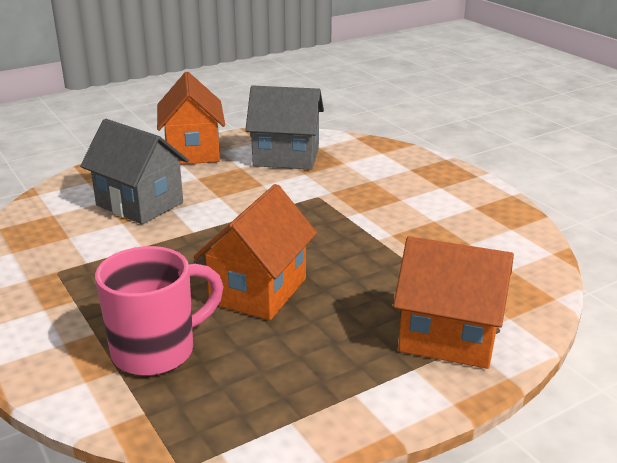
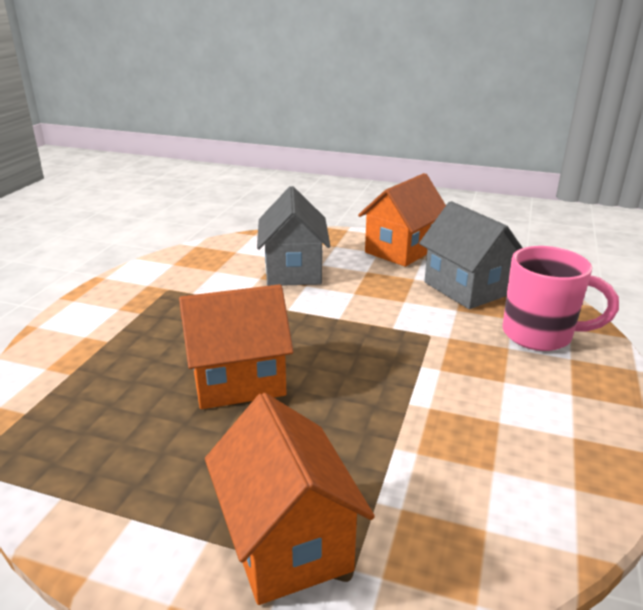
camera: 50 degrees right, 0 degrees up
(157, 351) = (107, 378): pink mug -> pink mug (540, 335)

